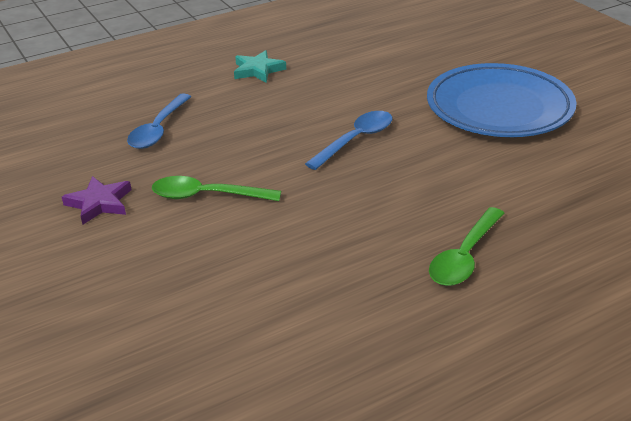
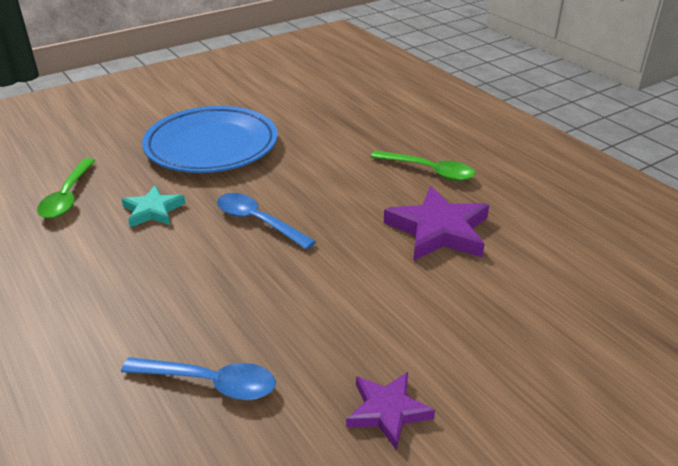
camera: 95 degrees left, 0 degrees up
(207, 196) = (363, 316): green spoon -> green spoon (68, 196)
(258, 70) = (67, 303): turquoise star -> turquoise star (153, 210)
(332, 252) = (438, 230): none -> purple star

